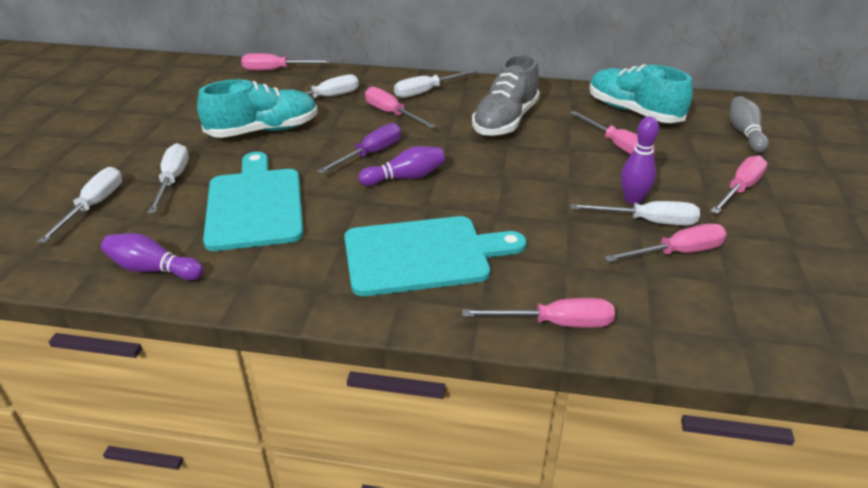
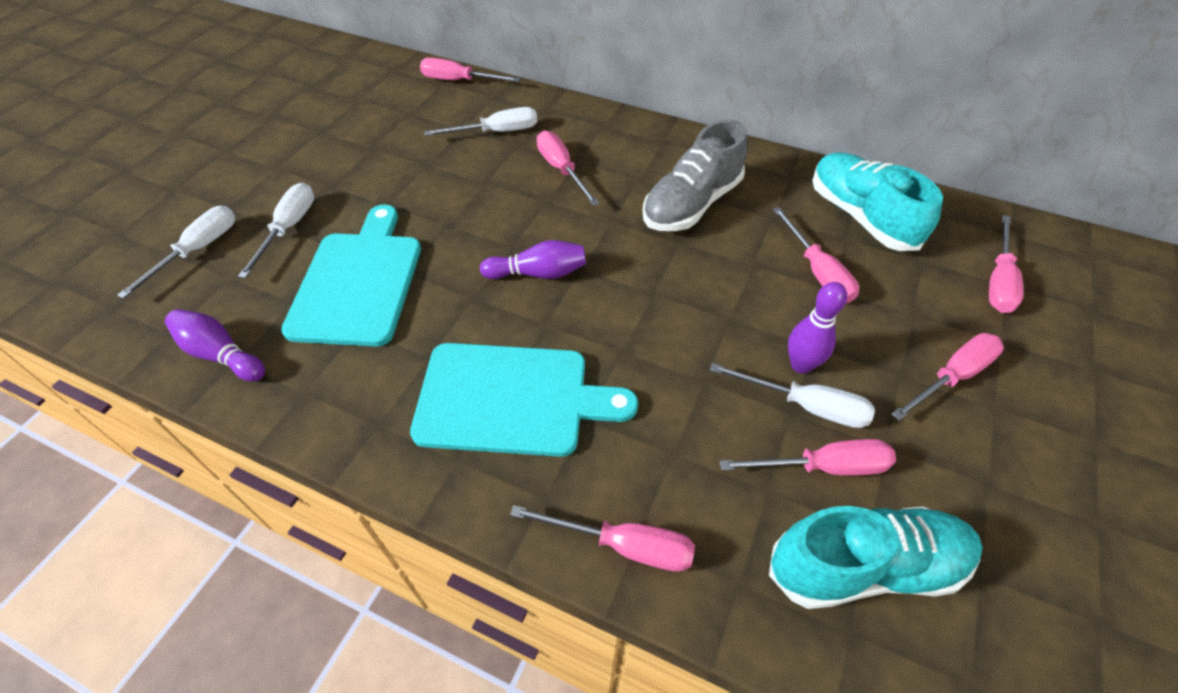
camera: 15 degrees right, 15 degrees up
(263, 131) = (410, 171): turquoise shoe -> turquoise shoe (865, 567)
(370, 154) = (513, 228): purple screwdriver -> none
(426, 91) = (615, 141): white screwdriver -> none
(744, 133) = (998, 281): grey bowling pin -> pink screwdriver

